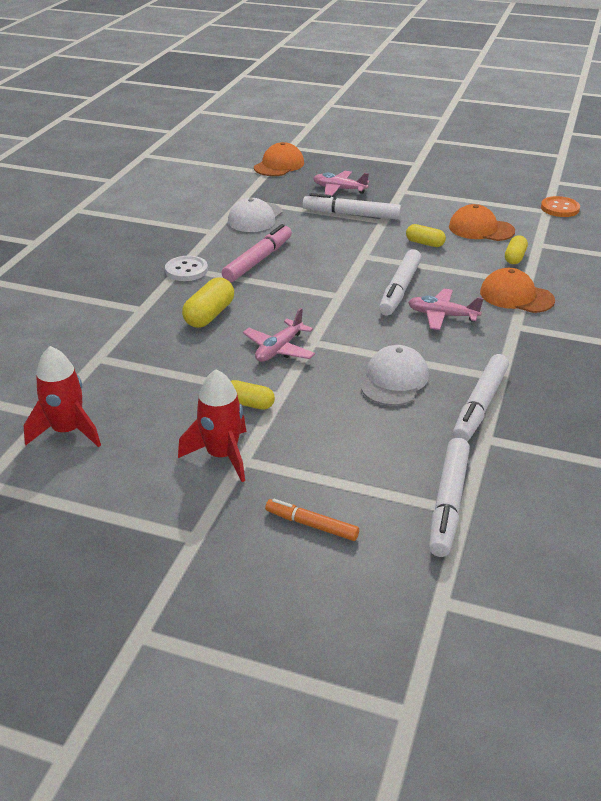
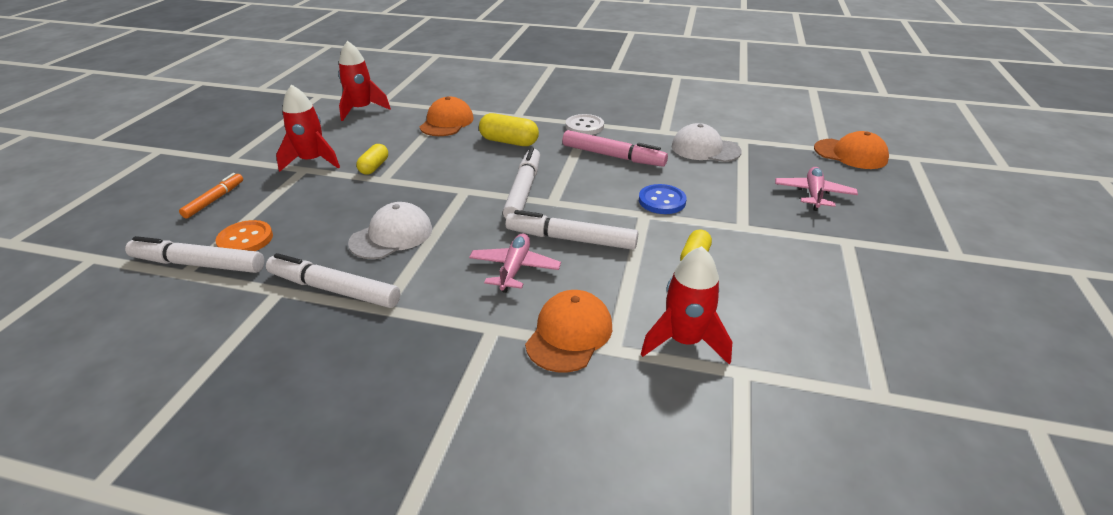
camera: 85 degrees right, 0 degrees up
(279, 349) = (452, 175): pink plane -> none
(343, 246) = (662, 201): none -> blue button
(351, 214) = (746, 204): white marker -> white marker (523, 190)
(394, 380) = (391, 236): white cap -> white cap turned 60 degrees counterclockwise
(481, 229) = (764, 311): orange cap -> orange cap (447, 122)
(514, 257) = (684, 341): yellow capsule -> red rocket
(559, 208) = (905, 417): orange button -> orange button (245, 239)

